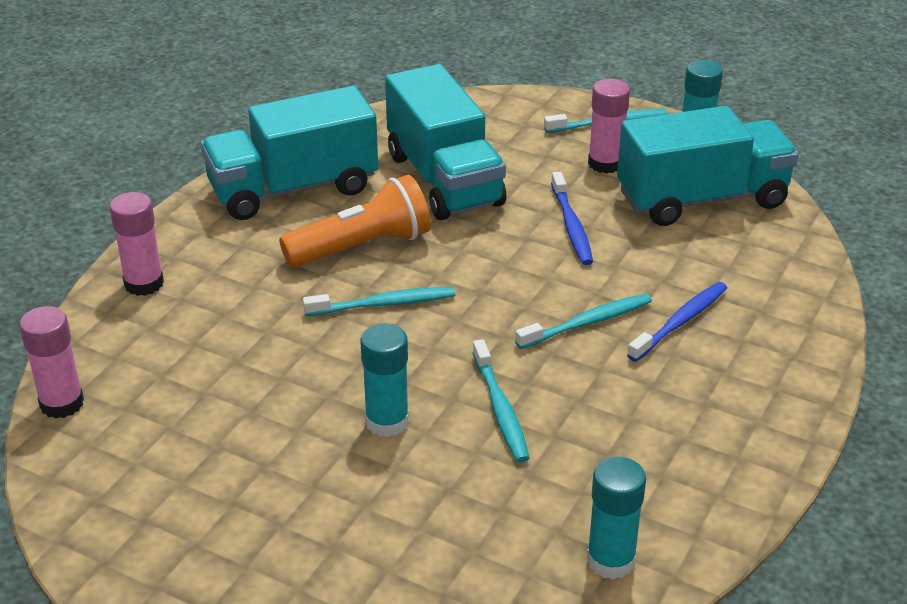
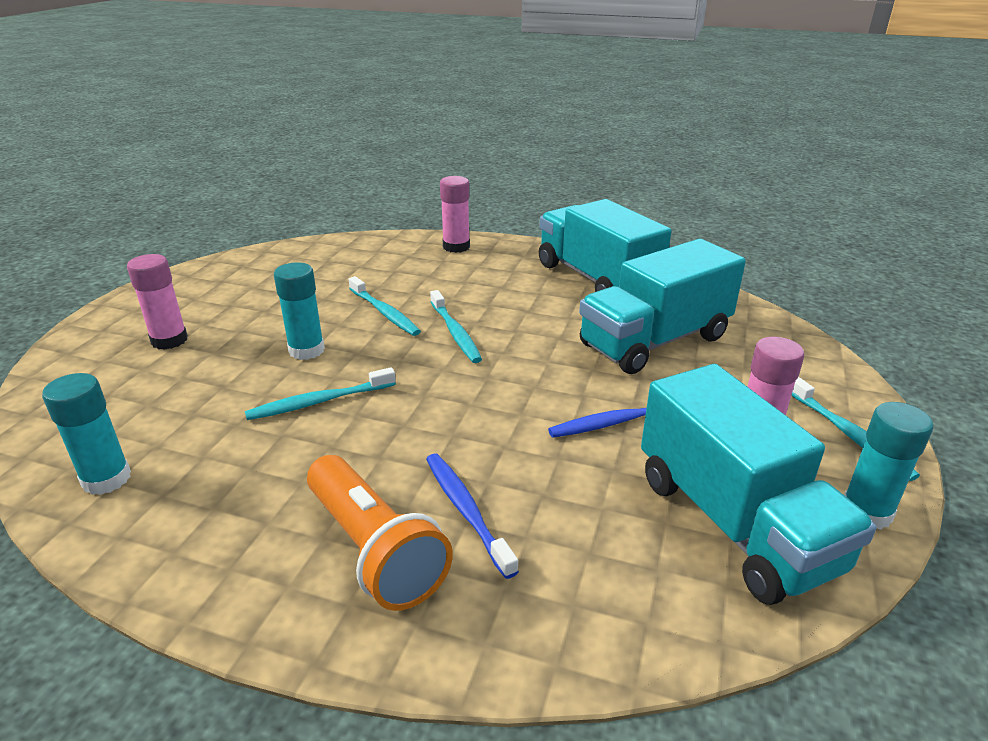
camera: 80 degrees right, 5 degrees down
(62, 403) = (331, 243): pink glue stick -> pink glue stick (169, 340)
(361, 247) = (530, 315): orange flashlight -> orange flashlight (374, 549)
(587, 323) = (451, 442): turquoise toothbrush -> turquoise toothbrush (384, 312)
(680, 322) = (466, 511): blue toothbrush -> blue toothbrush turned 150 degrees counterclockwise

